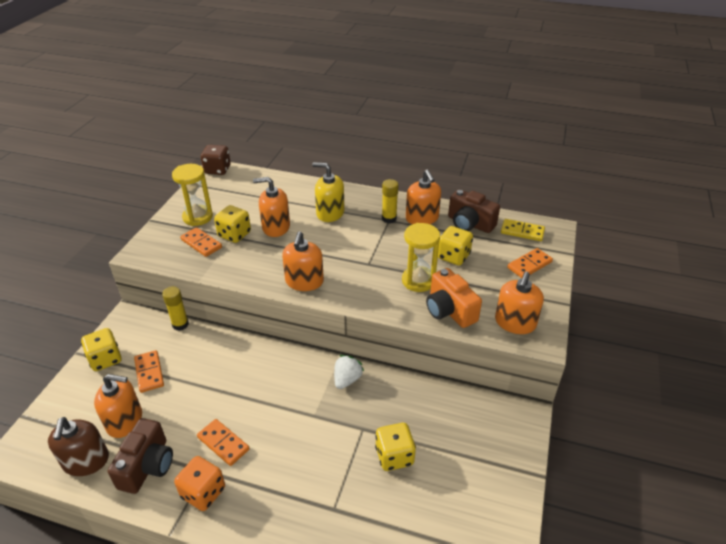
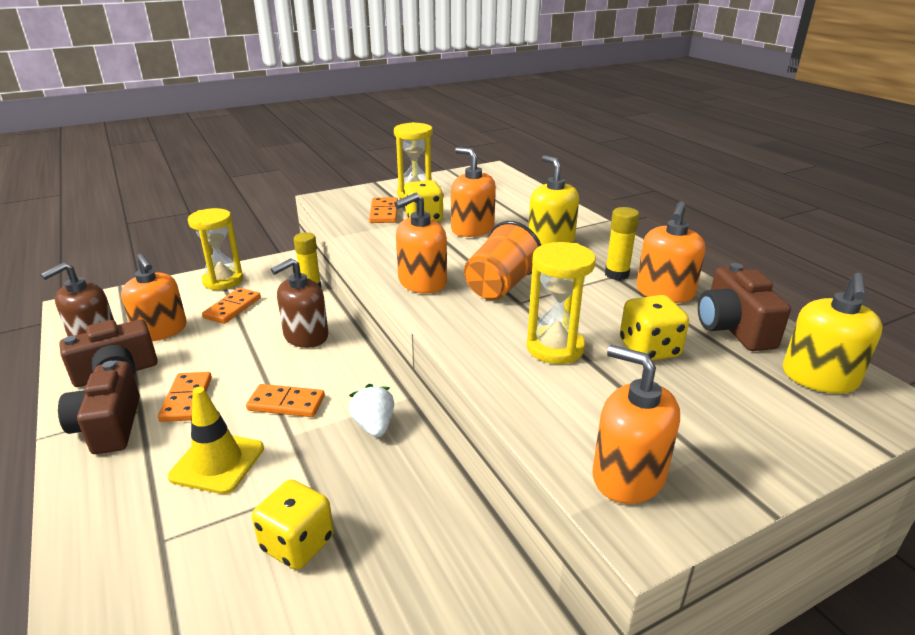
camera: 45 degrees right, 10 degrees down
(105, 359) = (223, 281): yellow dice -> yellow hourglass
(203, 492) = (109, 426): orange dice -> brown camera
(217, 170) = (492, 170): brown dice -> none
(231, 358) = (306, 336): none -> brown soap dispenser
(299, 457) = (217, 462): none -> yellow traffic cone
(347, 260) = (500, 286): none -> orange cup
(347, 379) = (374, 426): white strawberry -> white strawberry turned 90 degrees counterclockwise
(449, 310) = (546, 400): orange camera -> none
(515, 323) = (628, 476): orange soap dispenser -> orange soap dispenser turned 60 degrees clockwise
(522, 232) = (819, 377): yellow domino -> yellow soap dispenser
(529, 265) = (771, 422): orange domino -> orange domino (286, 403)

